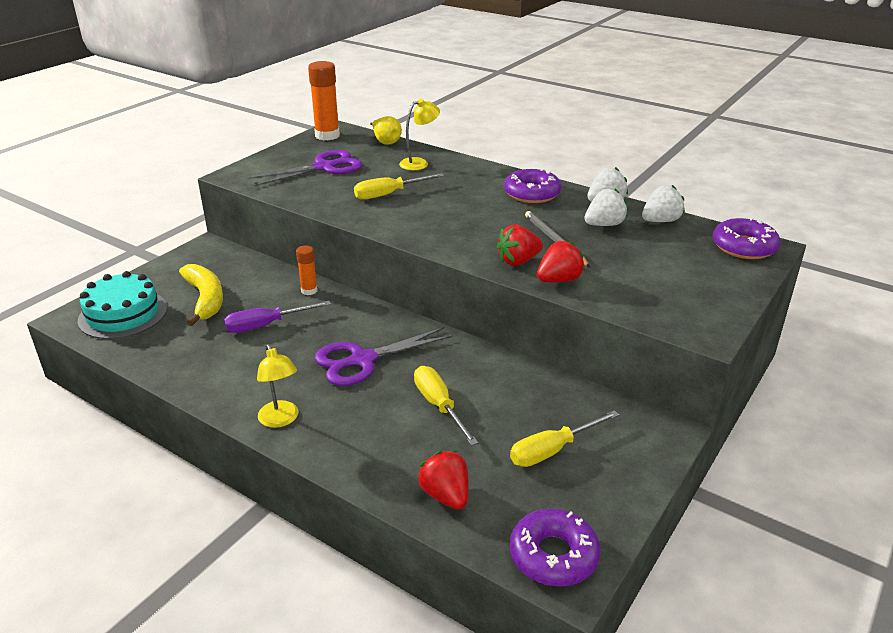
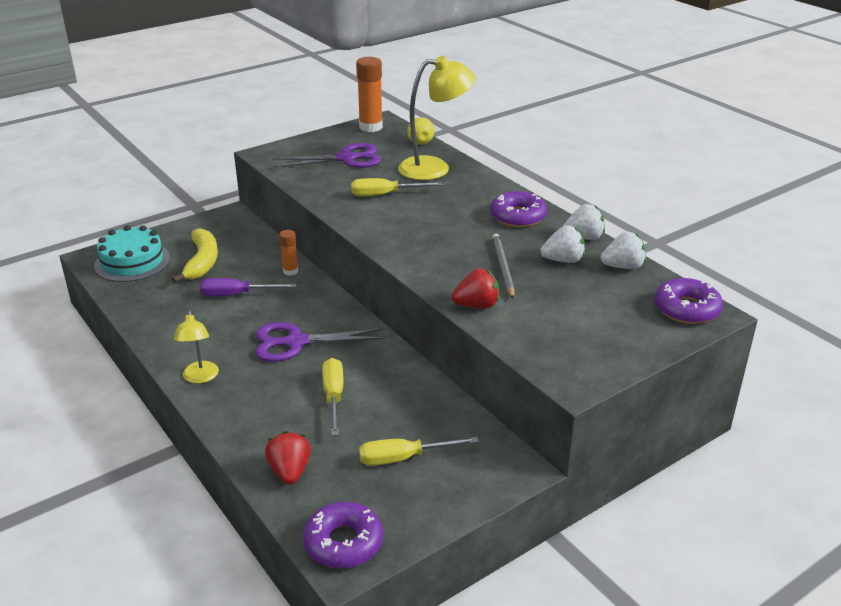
camera: 20 degrees right, 0 degrees up
(419, 163) = (435, 168): yellow lamp -> yellow lamp, size x1.80
(518, 261) = (453, 280): red strawberry -> none

